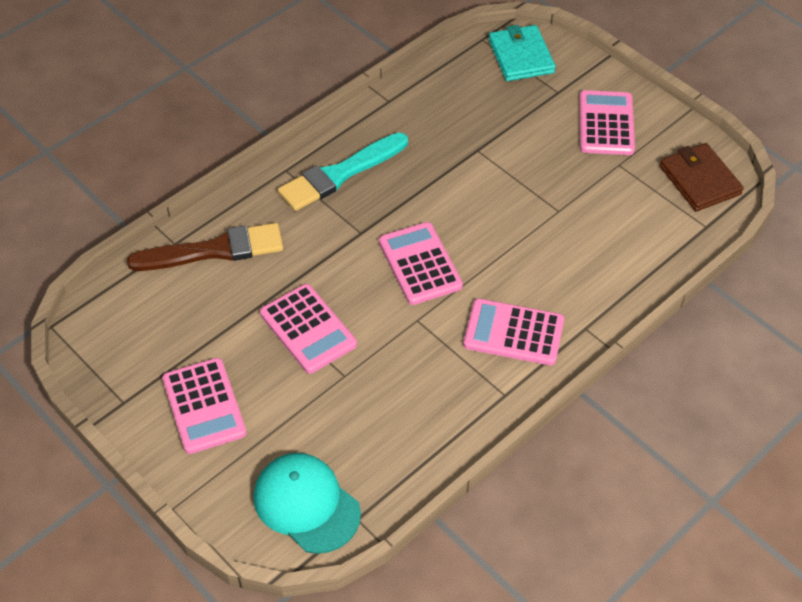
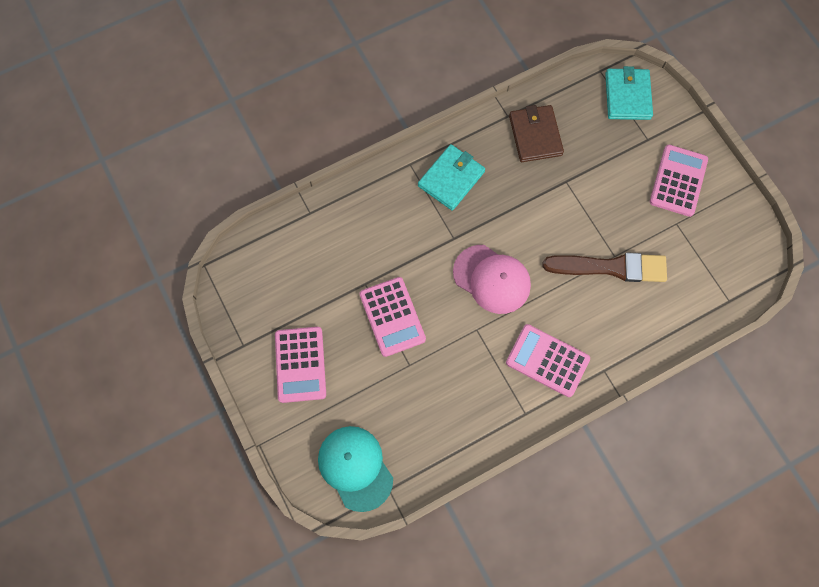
camera: 15 degrees right, 20 degrees up
(214, 250) = (338, 227): brown brush -> brown brush (611, 267)
(340, 174) = (451, 179): turquoise brush -> turquoise wallet
(420, 264) = (492, 279): pink calculator -> pink cap
(699, 180) = (738, 255): brown wallet -> brown wallet (535, 135)

